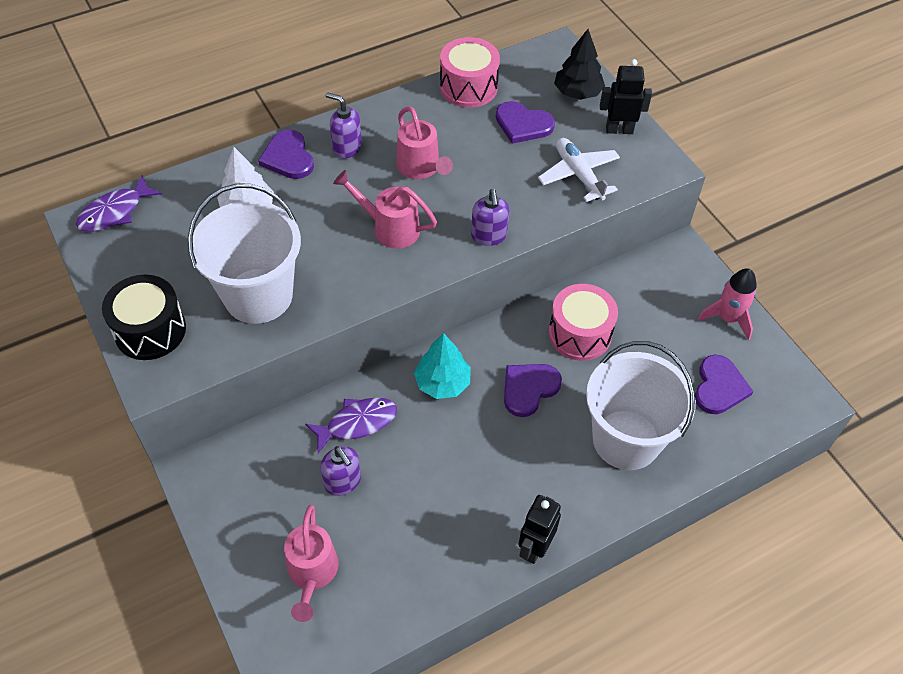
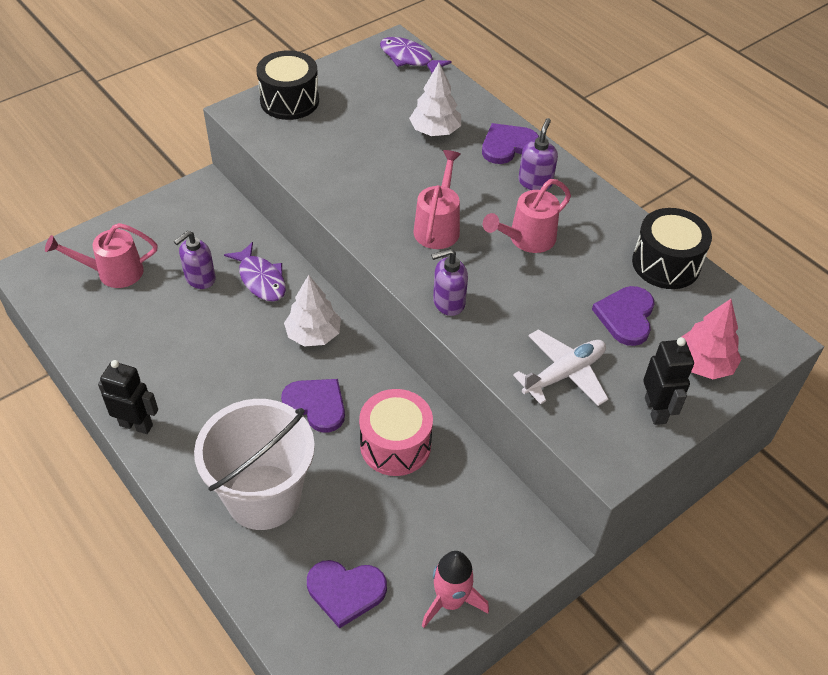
camera: 80 degrees right, 5 degrees down
(258, 295) = (337, 153): white bucket -> none
(442, 383) = (313, 334): turquoise tree -> white tree
(468, 87) = (666, 264): pink drum -> black drum
(577, 92) = (703, 364): black tree -> pink tree

